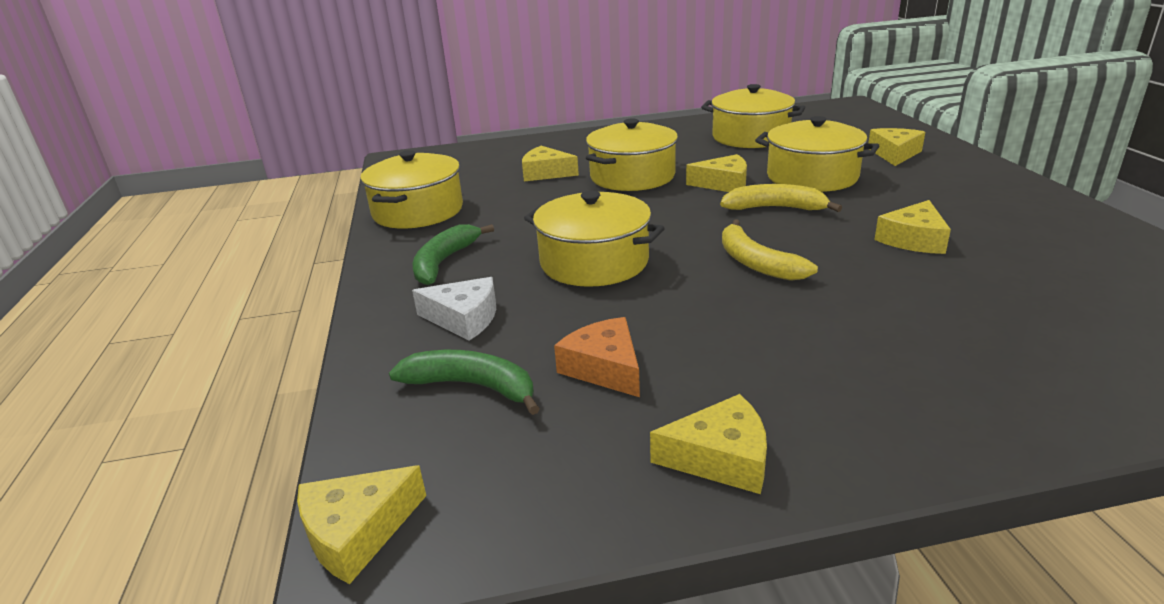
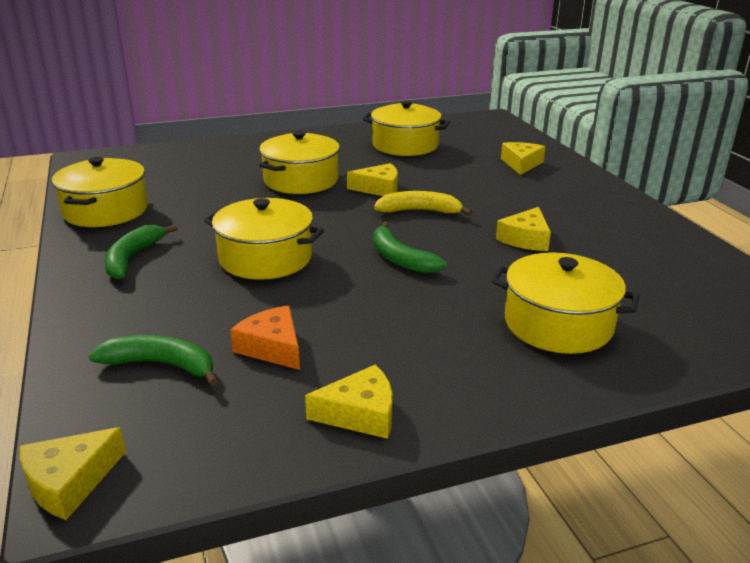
camera: 10 degrees left, 0 degrees up
(464, 318) = (152, 308): white cheese -> none
(546, 173) = (223, 176): yellow cheese -> none
(756, 263) = (400, 258): yellow banana -> green banana
(812, 177) = (452, 183): yellow pot -> yellow pot (558, 324)

